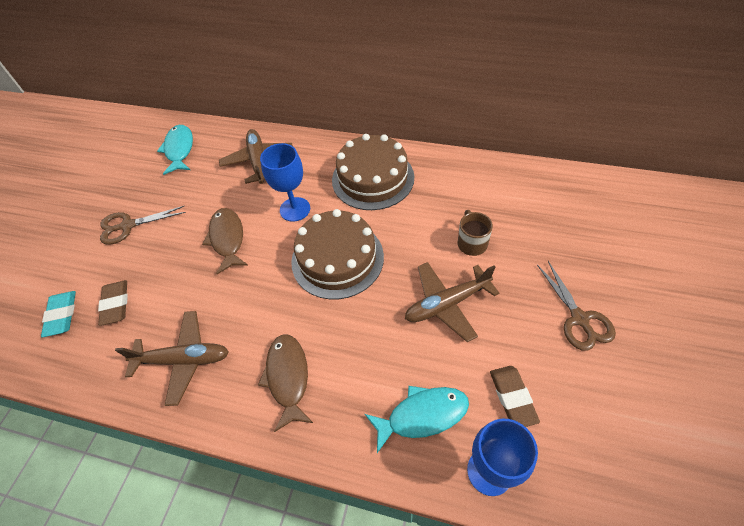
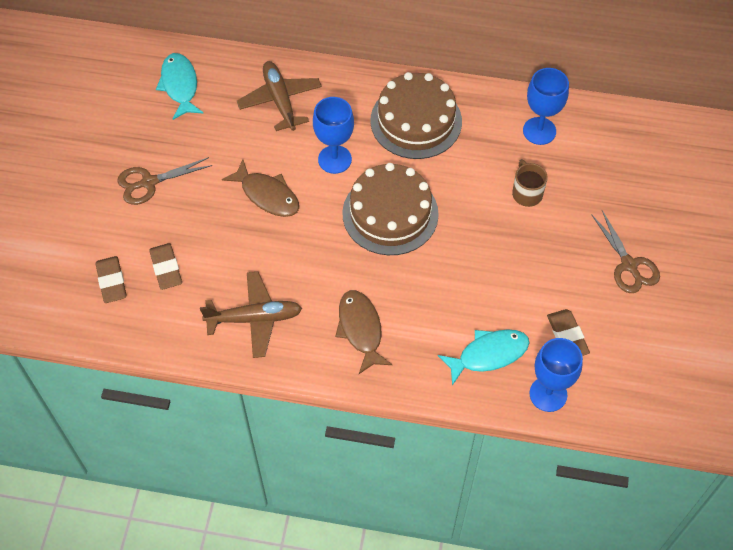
camera: 10 degrees left, 5 degrees up
(62, 315) = (111, 281): turquoise eraser -> brown eraser
(227, 239) = (267, 195): brown fish -> brown fish turned 150 degrees clockwise
(447, 304) = (505, 255): brown plane -> none
(485, 188) = (539, 131): none -> blue goblet

